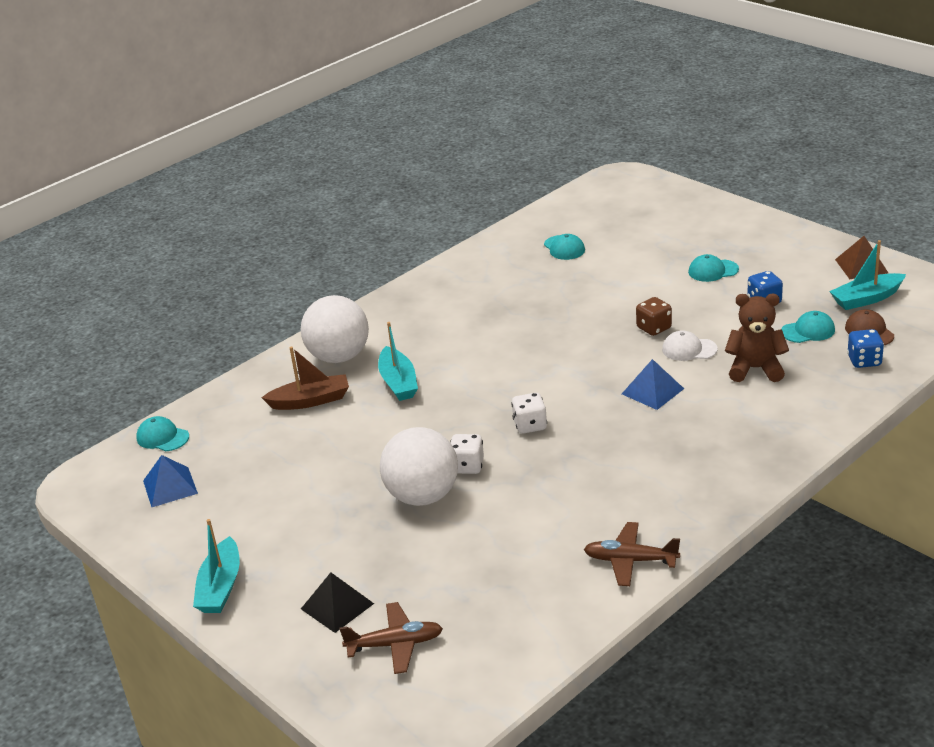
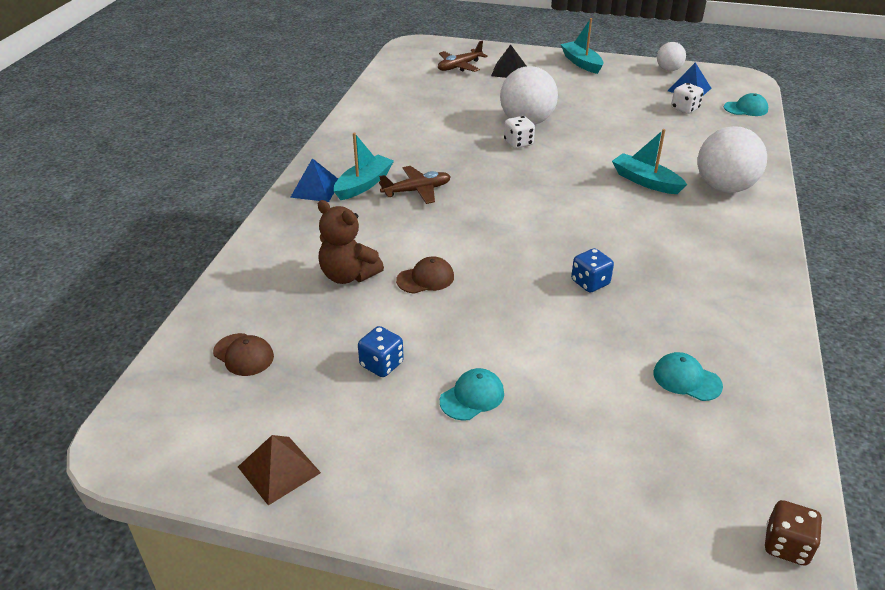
camera: 145 degrees right, 5 degrees up
(136, 531) = (668, 70): none -> white ball
(310, 401) = (689, 152): brown boat -> none
(530, 425) = (504, 178): white dice -> white dice (684, 109)
(630, 560) = (361, 124): brown plane -> brown plane (417, 191)
(652, 391) = (429, 229): blue pyramid -> blue pyramid (315, 189)
(654, 328) = (479, 293): brown dice -> brown dice (786, 545)
(689, 349) = (425, 278): white cap -> brown cap
(755, 369) = (348, 275): brown teddy bear -> brown teddy bear turned 60 degrees clockwise
(808, 331) = (313, 336): turquoise cap -> none
(864, 361) = (241, 314): blue dice -> blue dice (590, 283)
(866, 299) = (258, 406): turquoise boat -> turquoise boat (364, 184)

